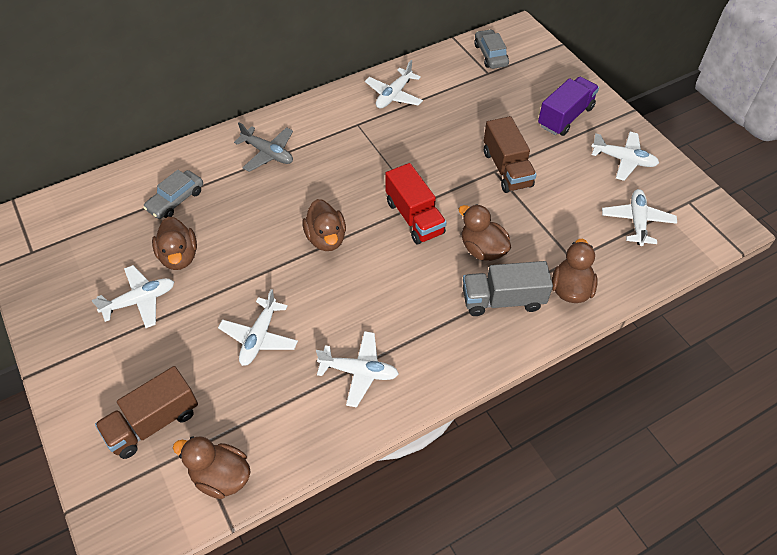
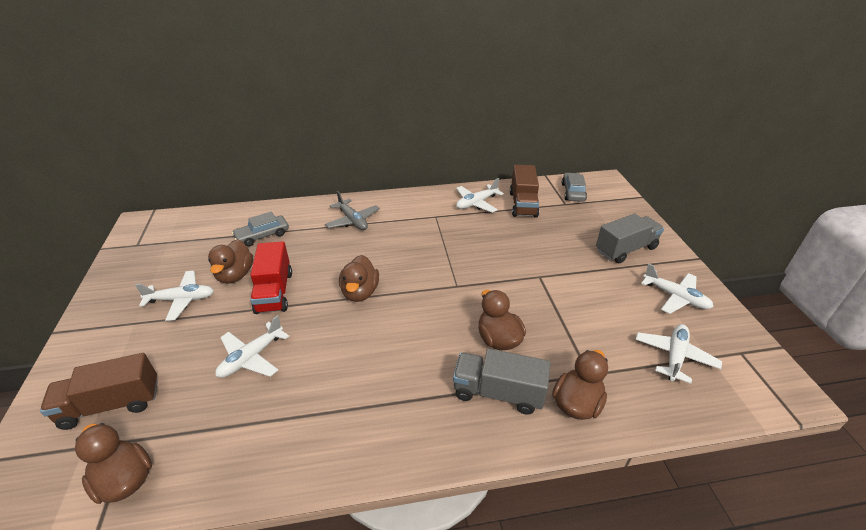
camera: 20 degrees right, 15 degrees down
(359, 372) = (318, 419): white plane -> none
(414, 217) = (446, 295): red truck -> red truck (274, 292)
(507, 169) = (552, 277): brown truck -> brown truck (523, 204)
(565, 117) = (626, 249): purple truck -> grey truck

